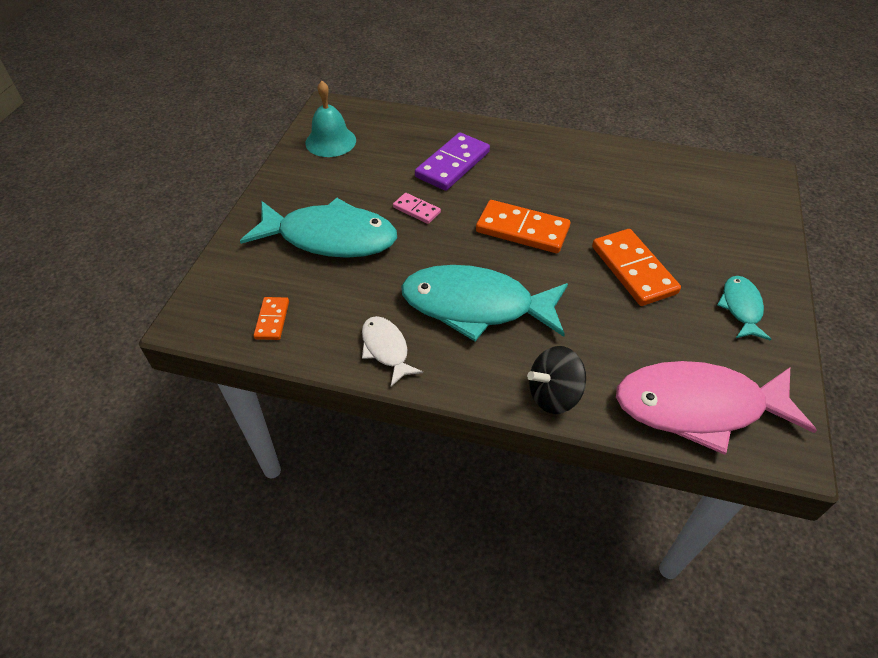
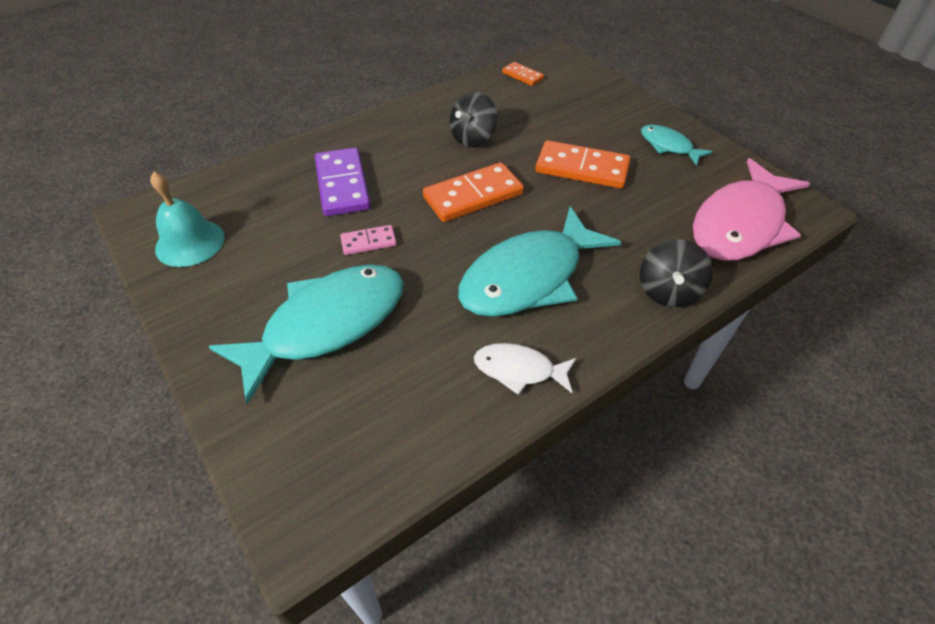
camera: 50 degrees left, 0 degrees up
(272, 320) = (387, 442): orange domino -> orange domino (522, 76)
(585, 192) = (473, 138): none -> black spinning top

